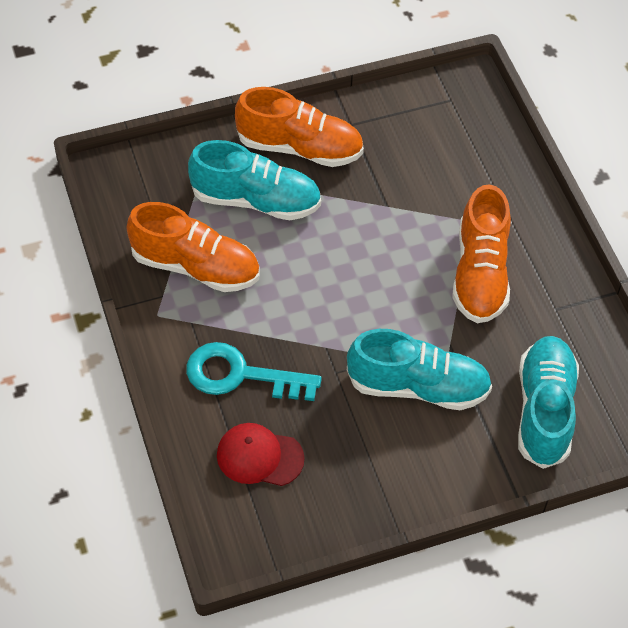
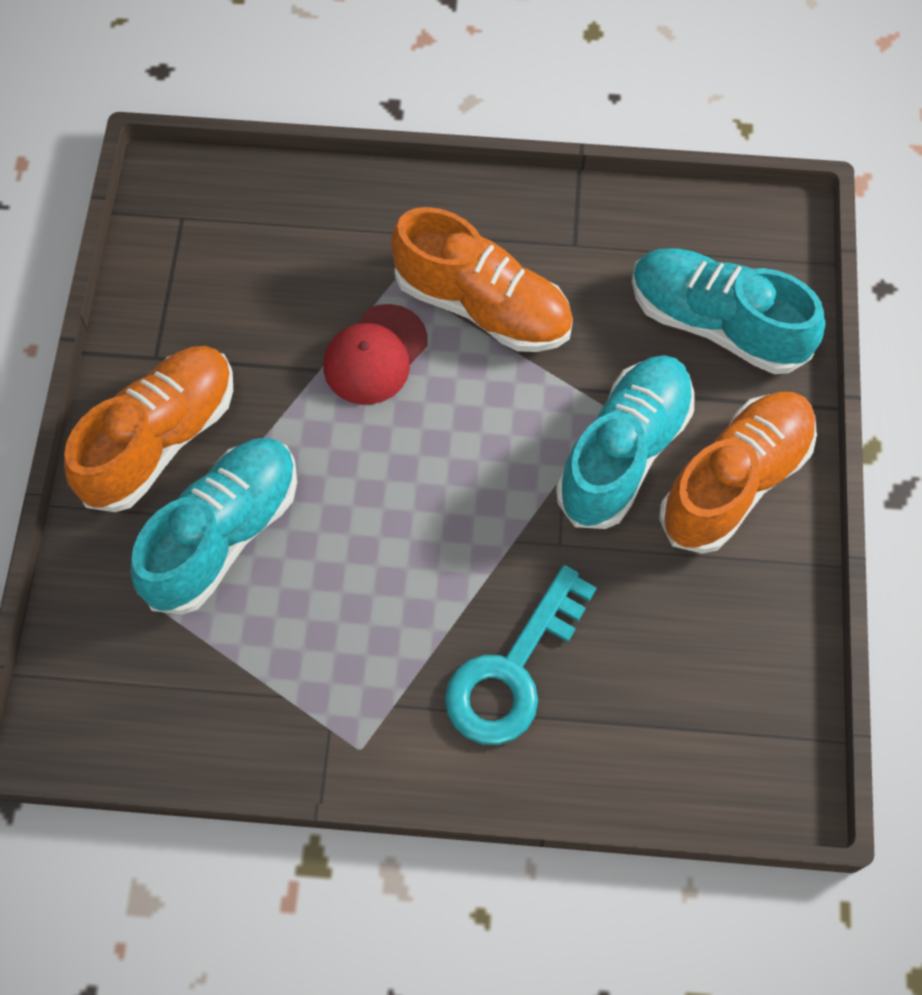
camera: 65 degrees left, 10 degrees up
(196, 266) = (300, 662): orange shoe -> orange shoe (735, 481)
(259, 456) = (653, 696): red cap -> red cap (375, 355)

